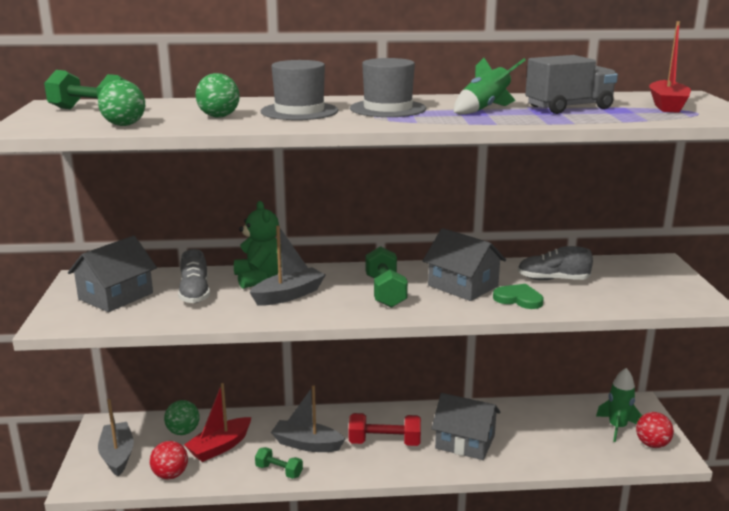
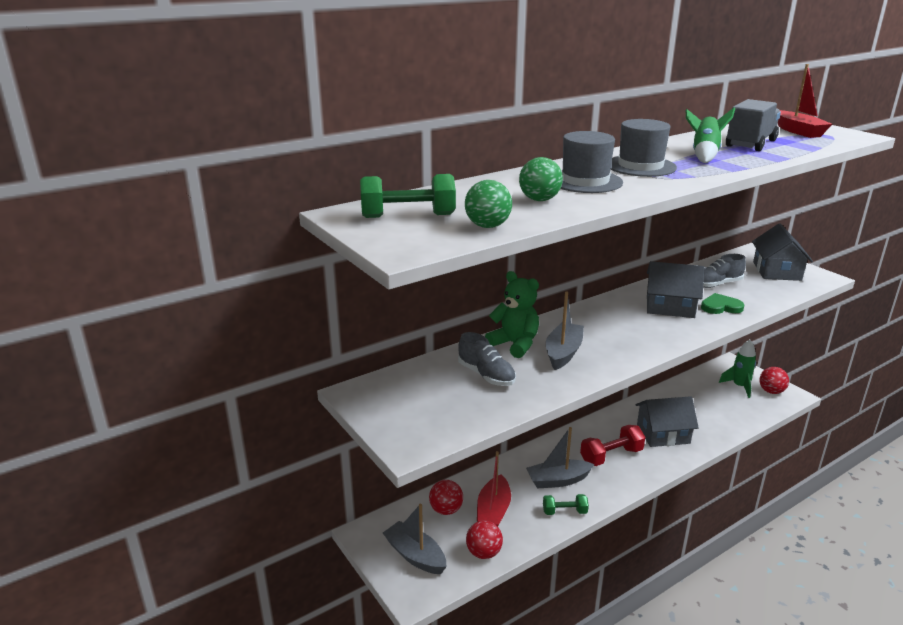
camera: 30 degrees left, 5 degrees up
(116, 296) = (421, 400): grey house -> grey house (776, 271)
(183, 432) = (446, 510): green ball -> red ball
(385, 292) = (627, 328): green dumbbell -> none

